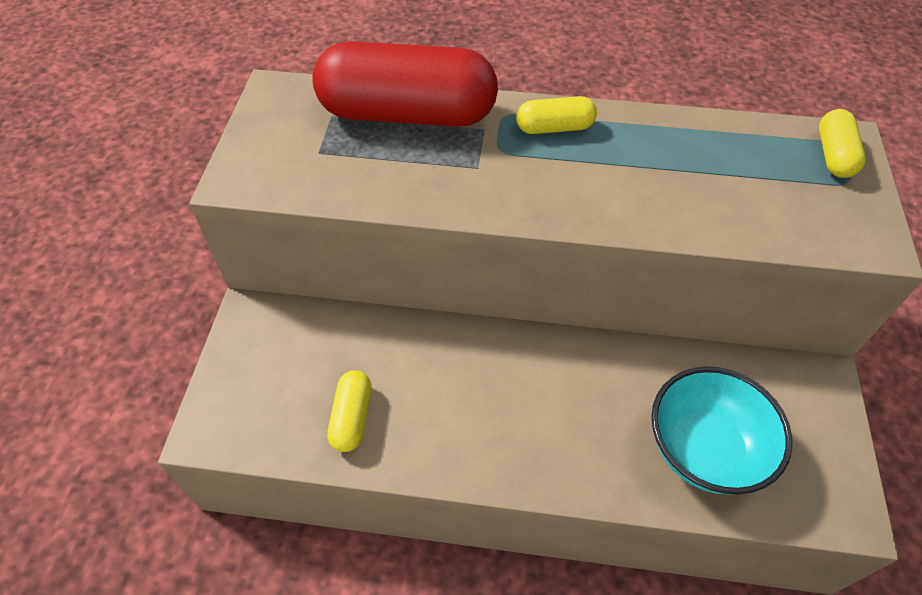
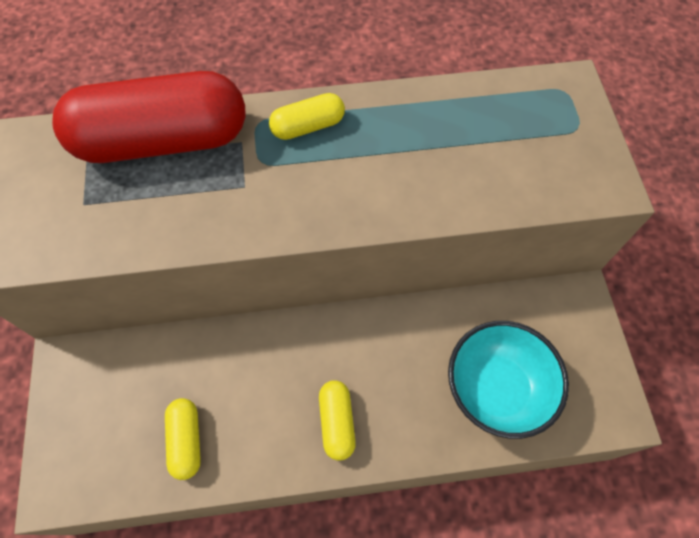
camera: 15 degrees left, 10 degrees up
(834, 155) = (562, 103): yellow capsule -> yellow capsule (337, 422)

